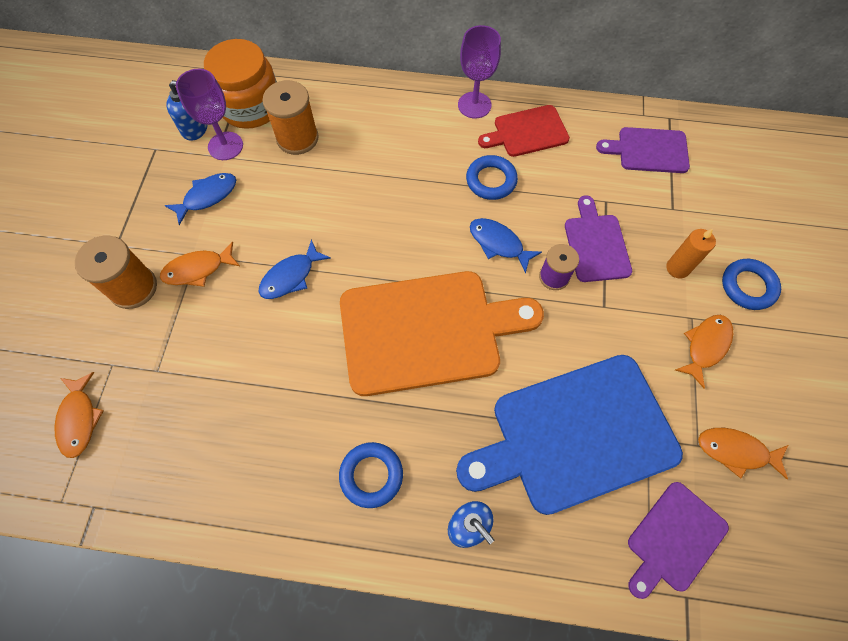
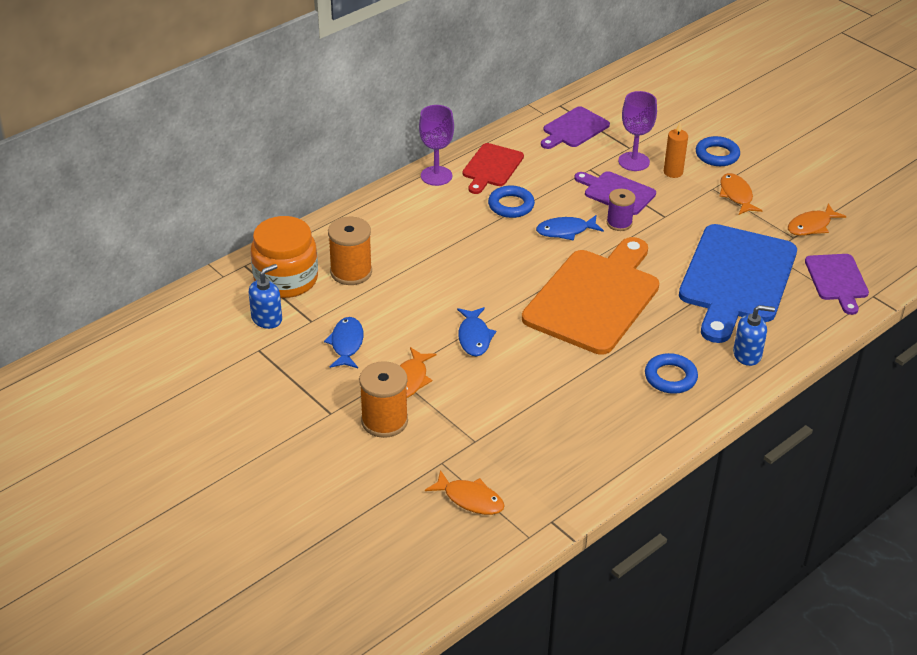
camera: 50 degrees left, 25 degrees down
(225, 146) = (308, 311): purple goblet -> purple goblet (634, 161)

